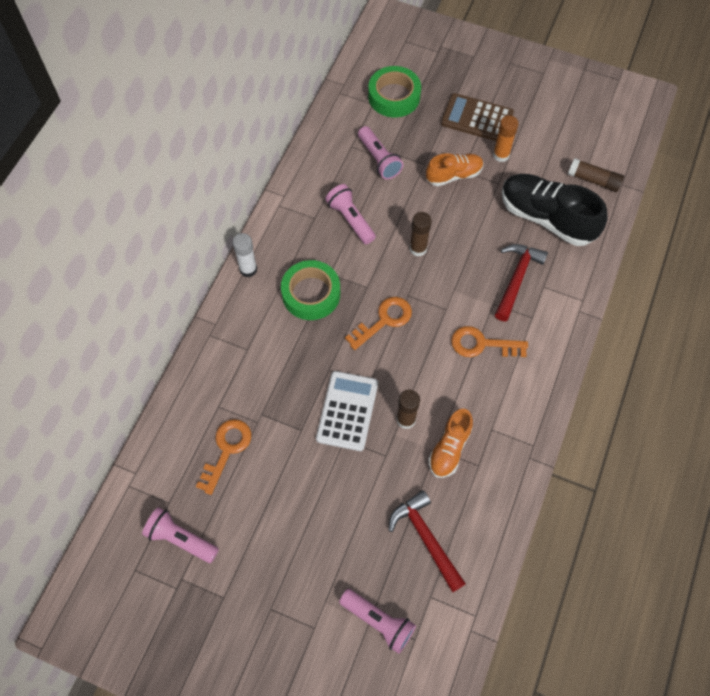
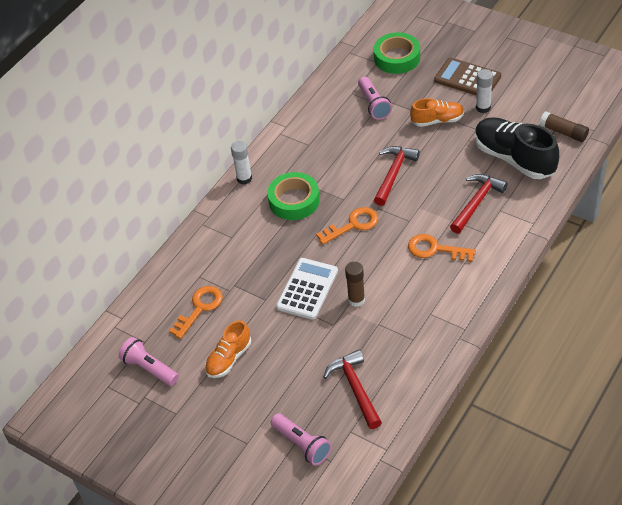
camera: 15 degrees right, 15 degrees down
(350, 219) = (339, 148): pink flashlight -> none
(418, 249) = (394, 174): brown glue stick -> red hammer
(449, 448) = (390, 324): orange shoe -> orange shoe (229, 358)
(501, 155) = (483, 108): orange glue stick -> white glue stick

